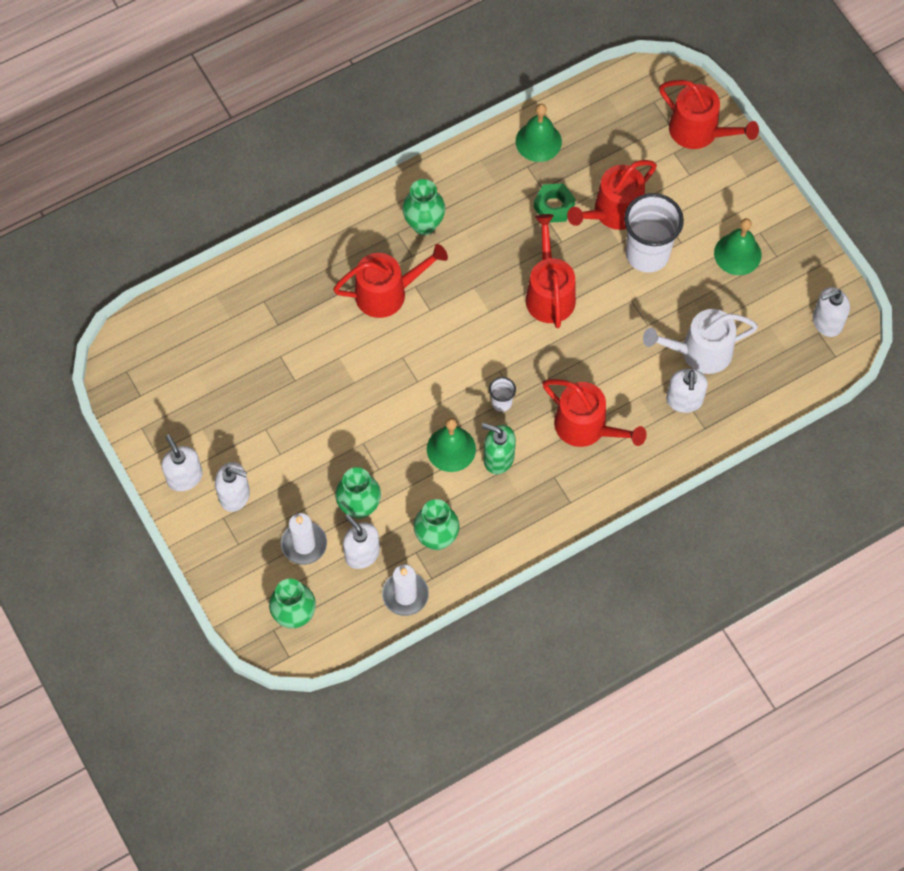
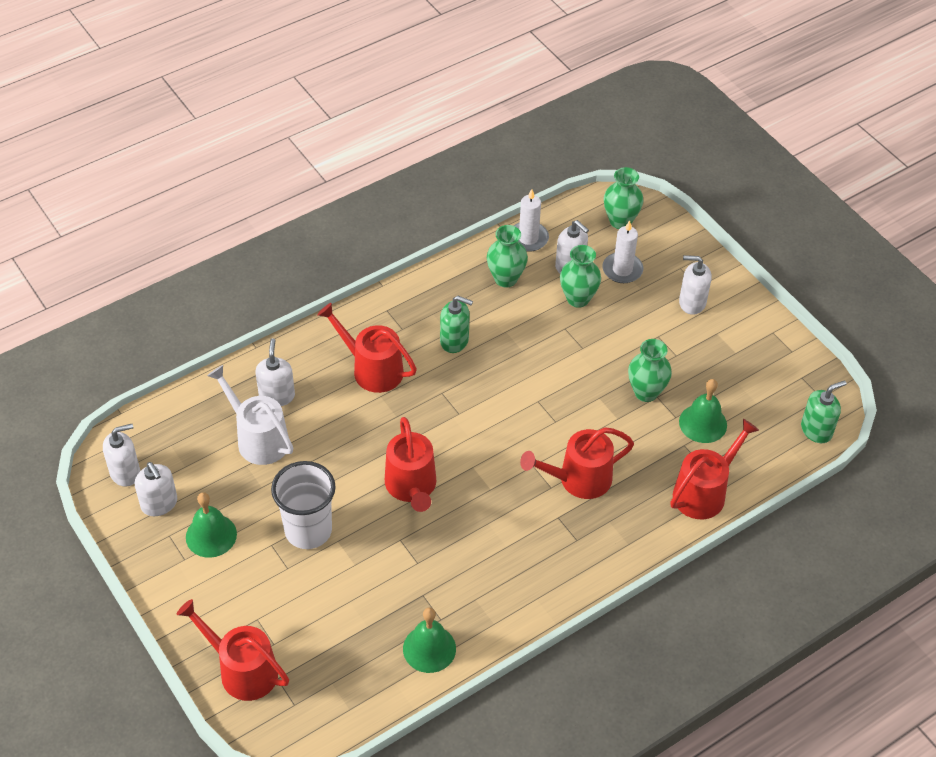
camera: 175 degrees right, 15 degrees down
(142, 334) = (816, 430): none -> green soap dispenser
(184, 477) = (741, 314): white soap dispenser -> white soap dispenser (159, 504)
(424, 224) = (549, 549): green vase -> green vase (646, 392)
(451, 449) = (499, 346): green bell -> green bell (703, 423)
(501, 402) = (454, 386): white cup -> none
(554, 206) = (409, 576): green nut -> none
(613, 212) = (344, 573): red watering can -> red watering can (703, 492)
(700, 352) = (258, 439): white watering can -> white watering can turned 120 degrees counterclockwise

